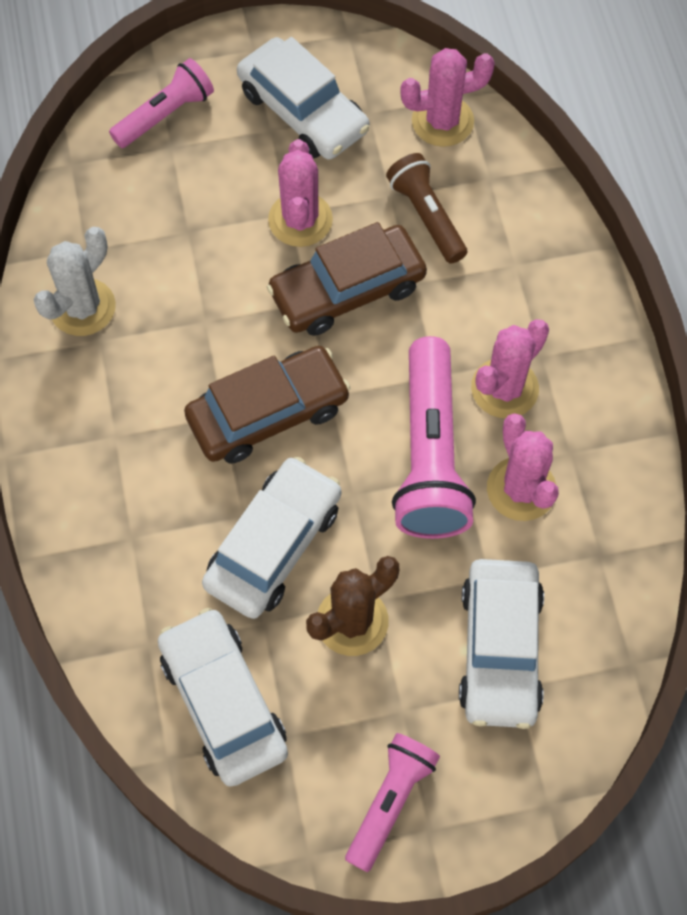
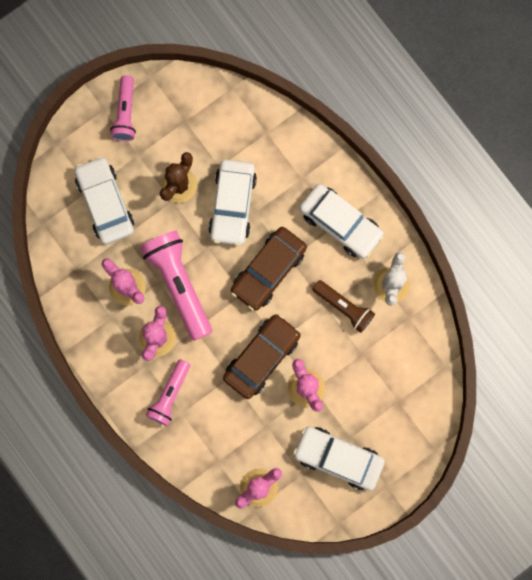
camera: 155 degrees right, 15 degrees up
(165, 115) = (412, 420): pink flashlight -> pink flashlight (170, 395)
(223, 702) = (219, 123): white car -> white car (340, 223)
(426, 216) = (240, 421): brown flashlight -> brown flashlight (344, 307)

